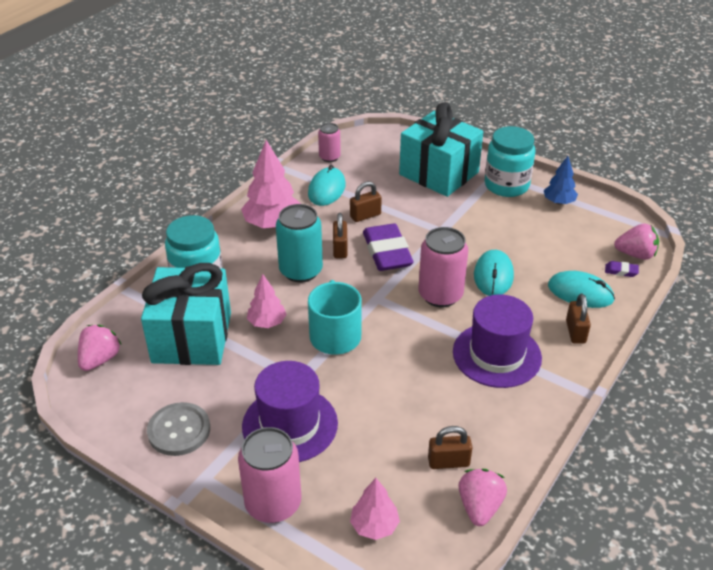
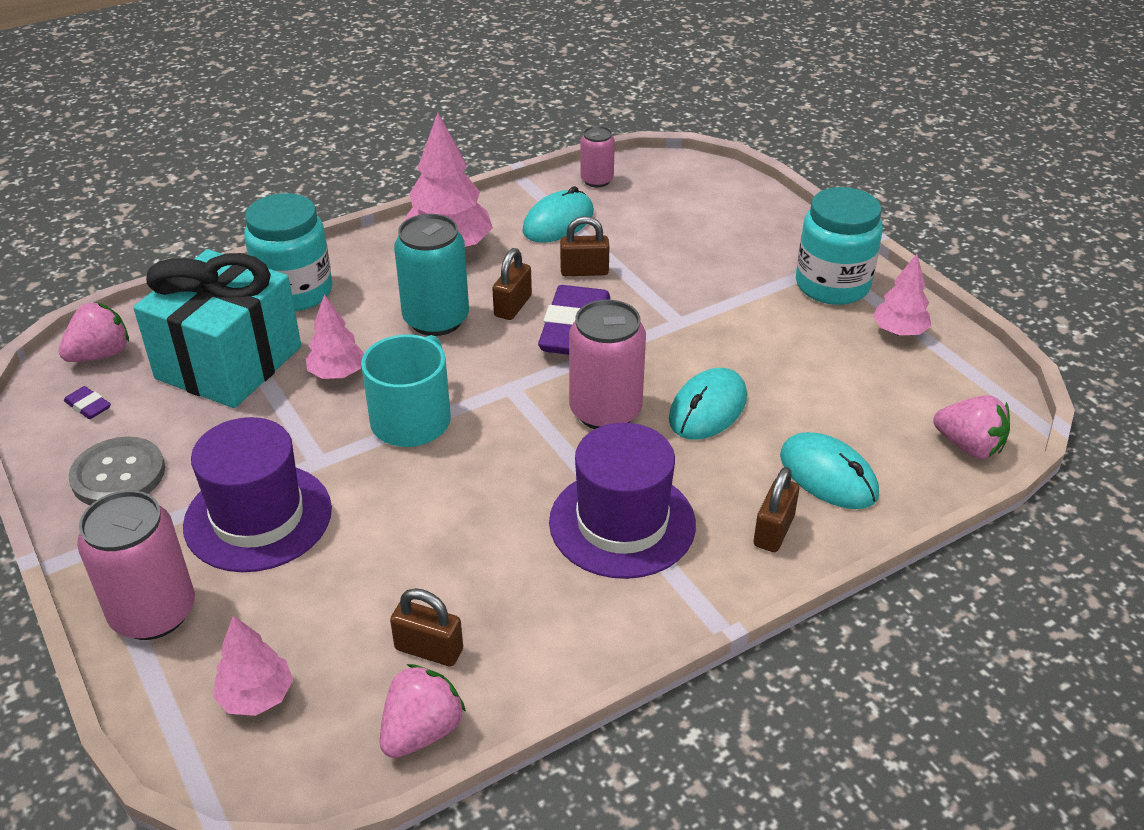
camera: 25 degrees right, 0 degrees up
(439, 173) = (739, 242): turquoise gift -> none
(558, 202) = (899, 331): blue tree -> pink tree
(621, 271) = (923, 464): purple eraser -> purple eraser (88, 406)

